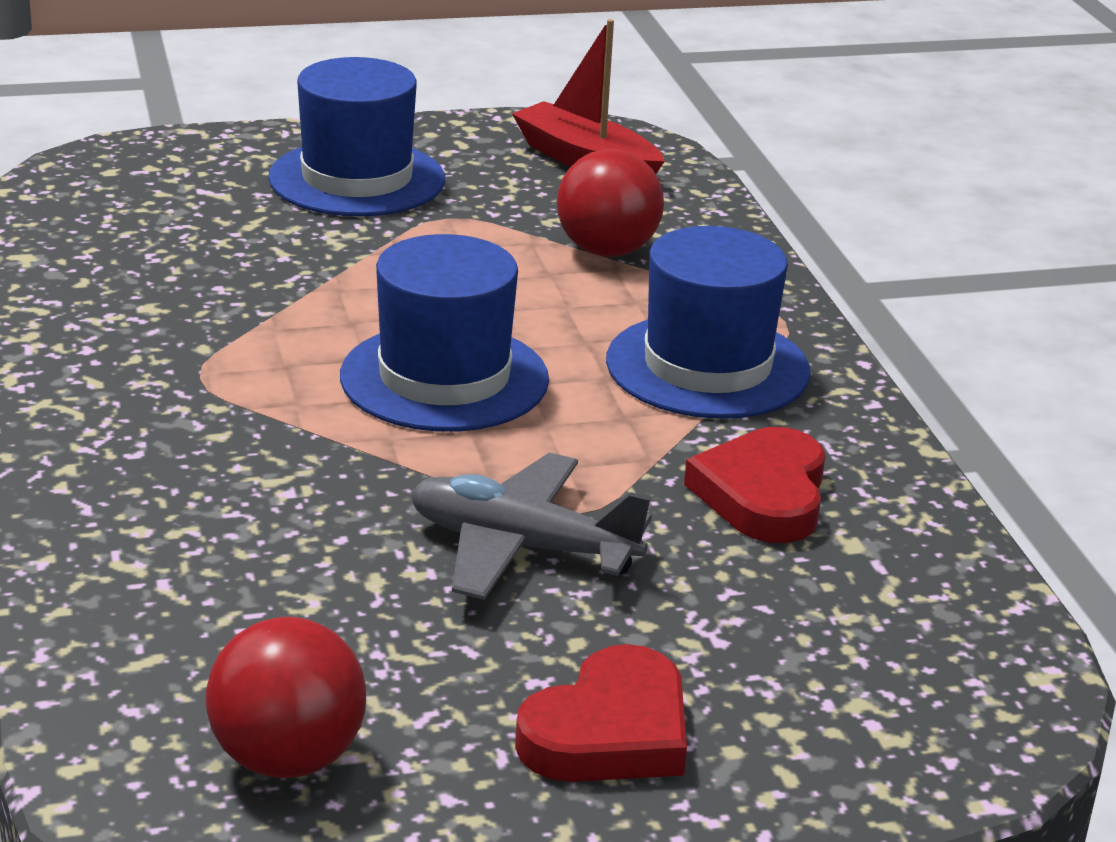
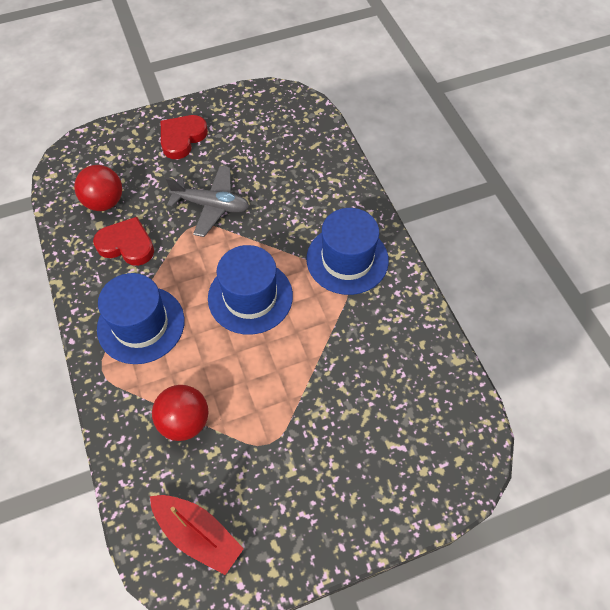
camera: 175 degrees right, 30 degrees up
(287, 759) = (266, 119): red ball -> red ball (104, 202)
(357, 179) = (325, 479): blue hat -> blue hat (347, 259)
(763, 494) = (127, 245): red heart -> red heart turned 75 degrees counterclockwise

